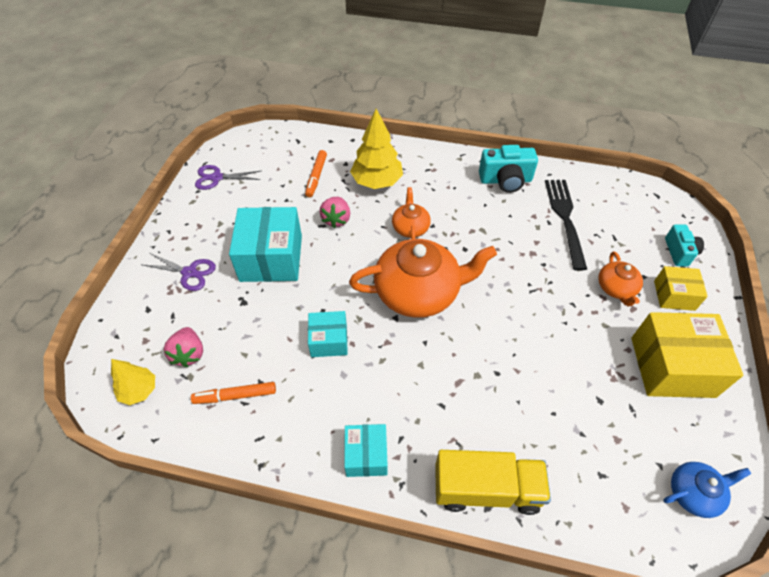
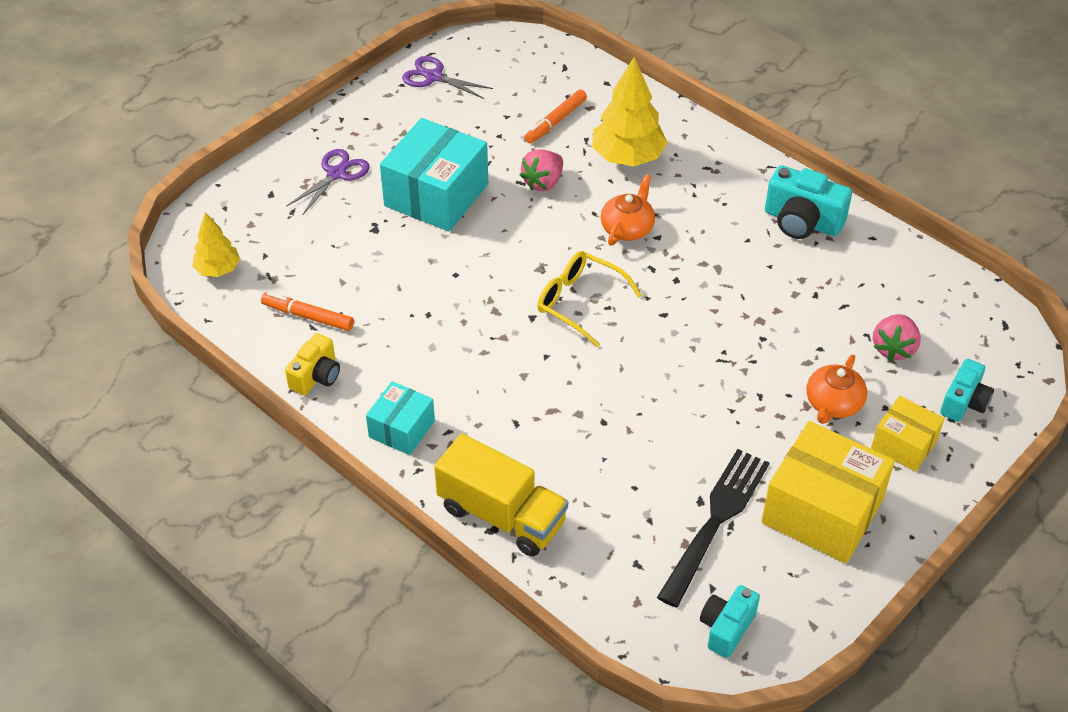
camera: 30 degrees right, 5 degrees down
(189, 272) = (336, 174): purple scissors -> purple scissors turned 105 degrees counterclockwise
(189, 354) = (286, 256): pink strawberry -> pink strawberry (893, 348)
(273, 444) = (316, 376): none -> yellow camera
(329, 340) = (440, 307): turquoise box -> none
(418, 292) = (580, 302): orange teapot -> yellow glasses
(565, 219) = (841, 300): black fork -> black fork (715, 522)
(694, 493) = (726, 628): blue teapot -> turquoise camera

